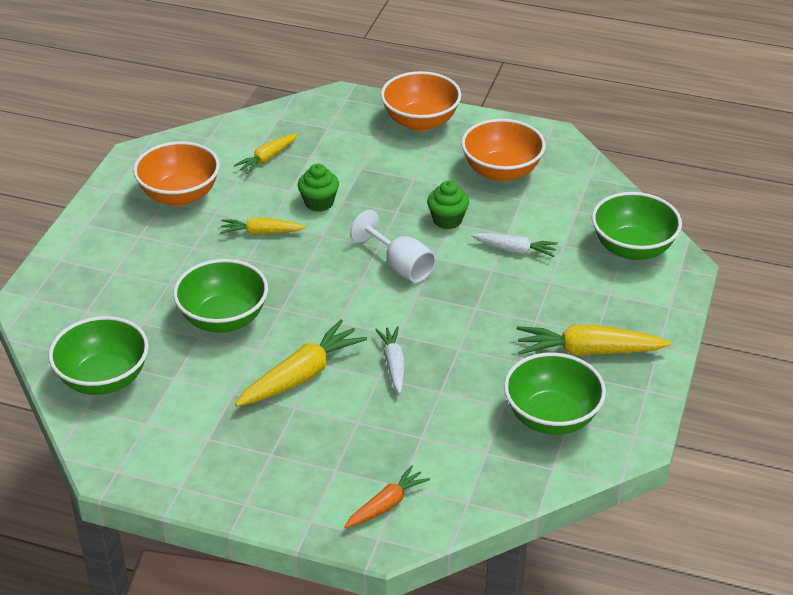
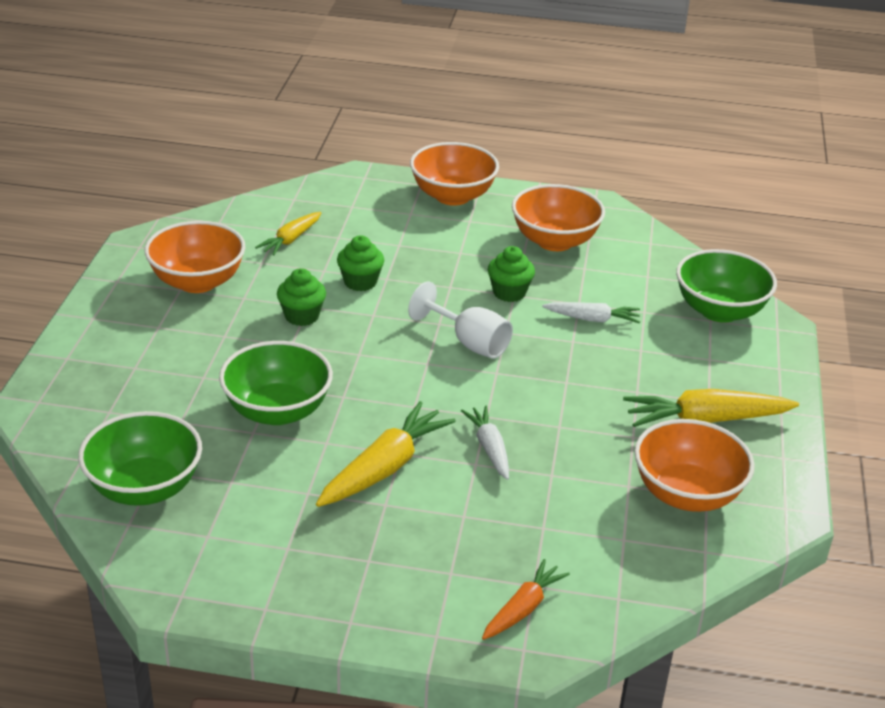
camera: 10 degrees left, 5 degrees down
(262, 232) = (302, 316): yellow carrot -> green cupcake
(551, 417) = (687, 494): green bowl -> orange bowl

